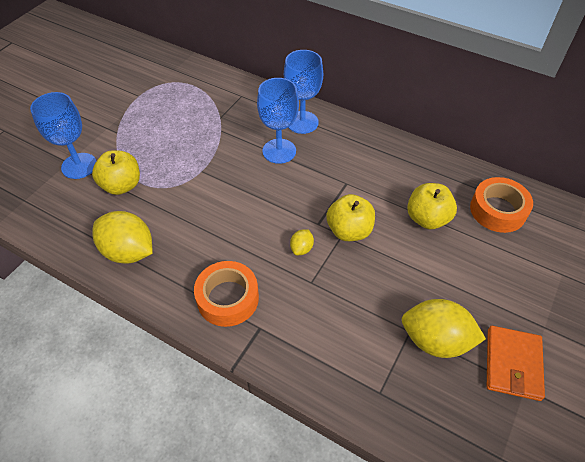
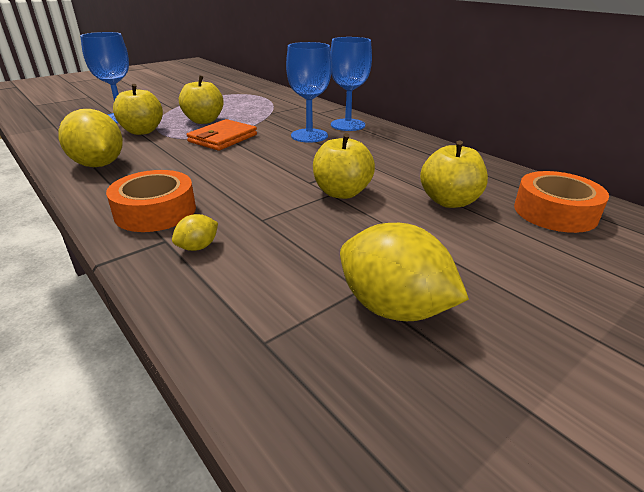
camera: 20 degrees right, 20 degrees down
(166, 150) = (204, 121): none -> yellow apple
(301, 248) = (274, 194): yellow lemon -> yellow lemon (198, 247)
(512, 364) = (518, 371): orange wallet -> orange wallet (222, 138)

